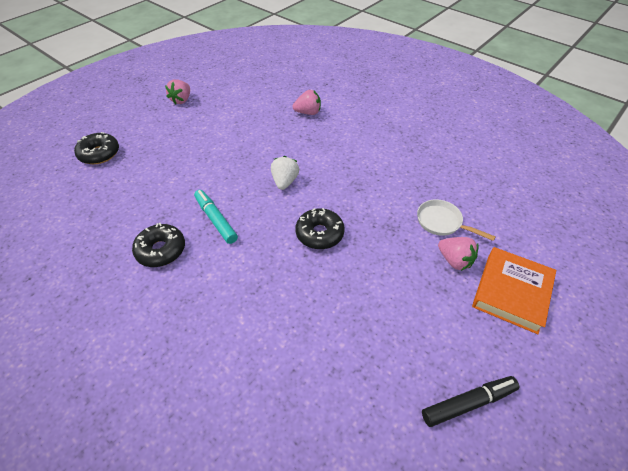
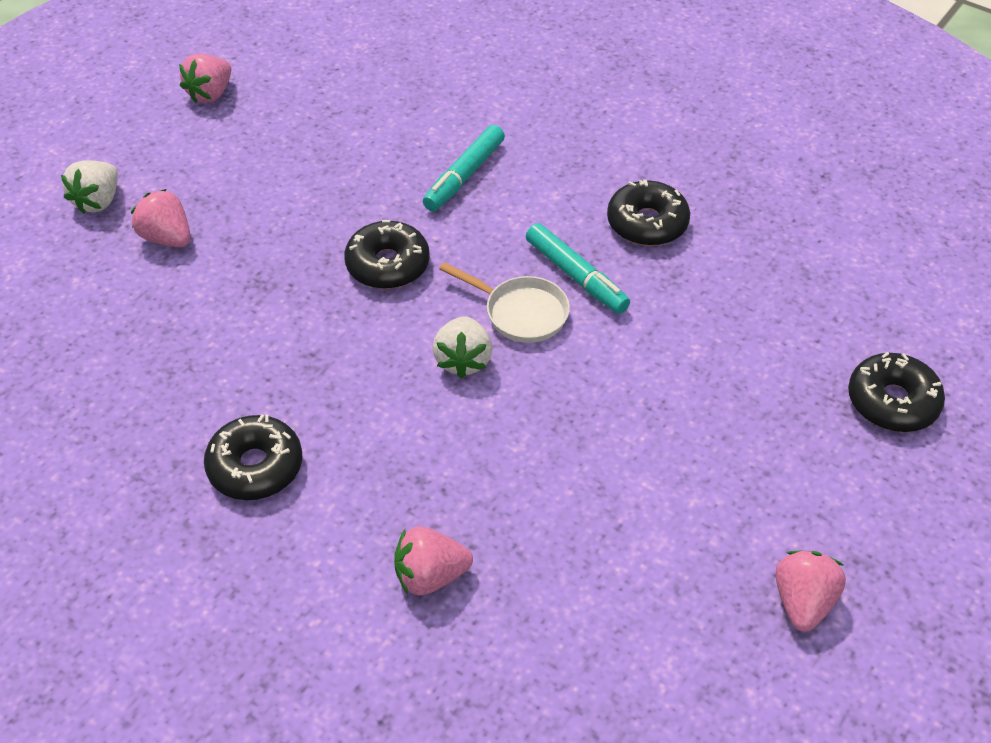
camera: 175 degrees right, 0 degrees up
(265, 295) = (464, 176): none -> turquoise marker
(377, 147) = (255, 466): none -> black donut
(442, 222) = (165, 298): white pan -> white pan (520, 312)
(468, 403) = (210, 94): black marker -> pink strawberry
(511, 292) = (98, 201): orange book -> white strawberry

